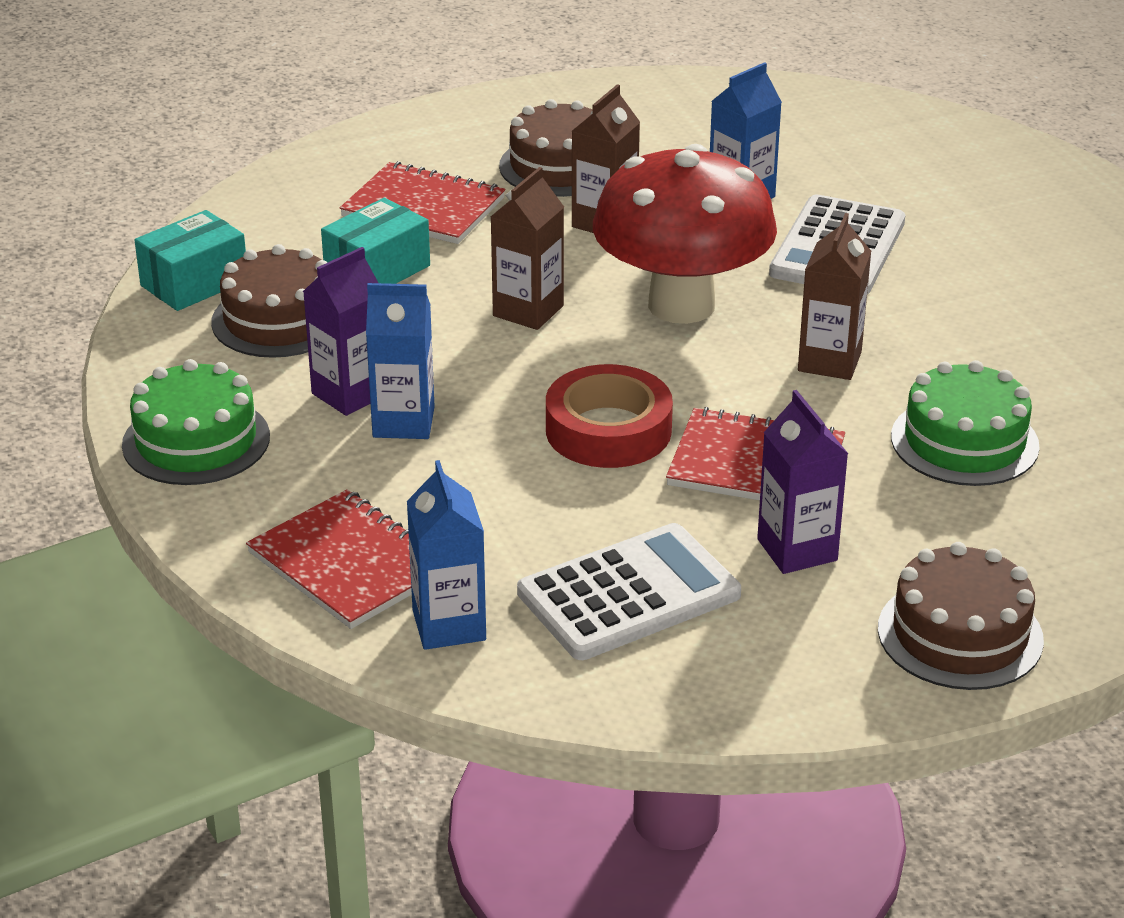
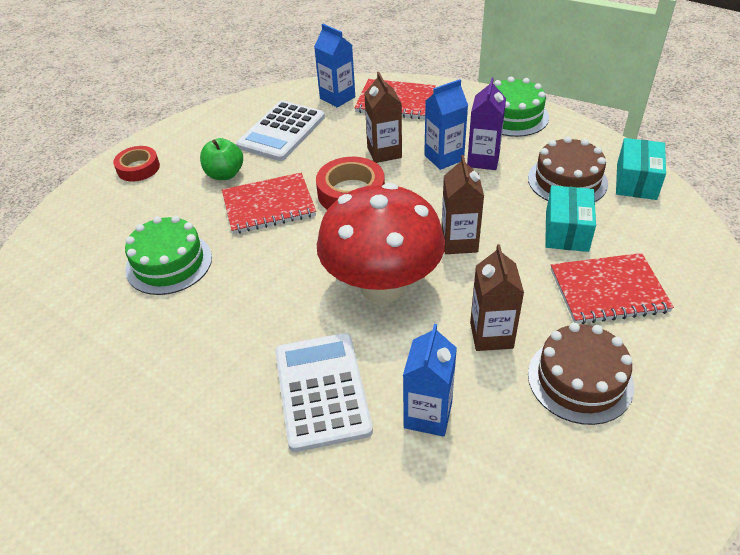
camera: 150 degrees right, 10 degrees up
(797, 550) = (225, 174): purple carton -> green apple
(829, 361) = (269, 284): brown carton -> brown carton (384, 152)
(960, 634) = (138, 168): brown cake -> red tape

